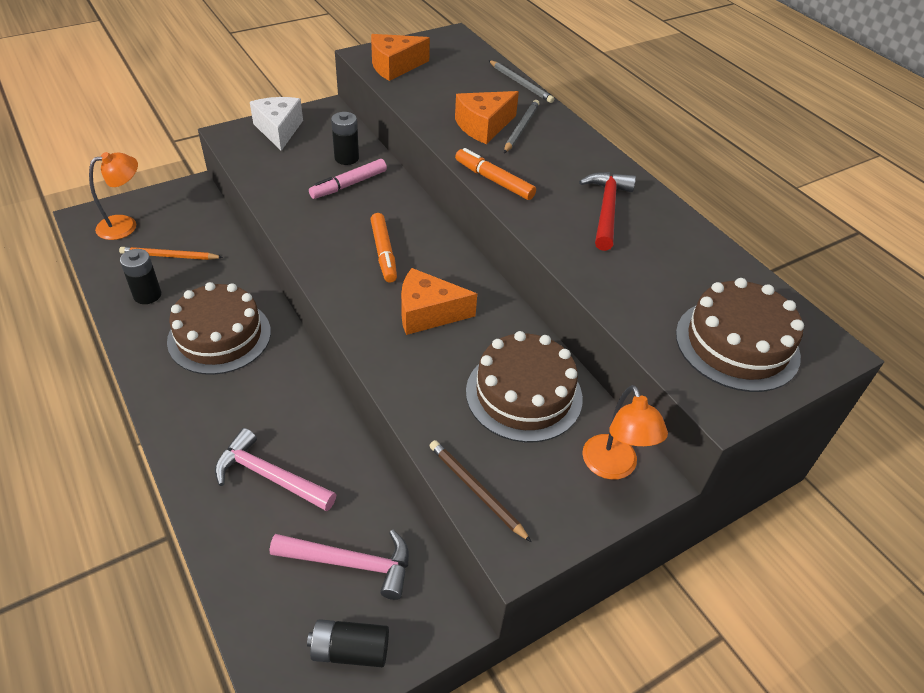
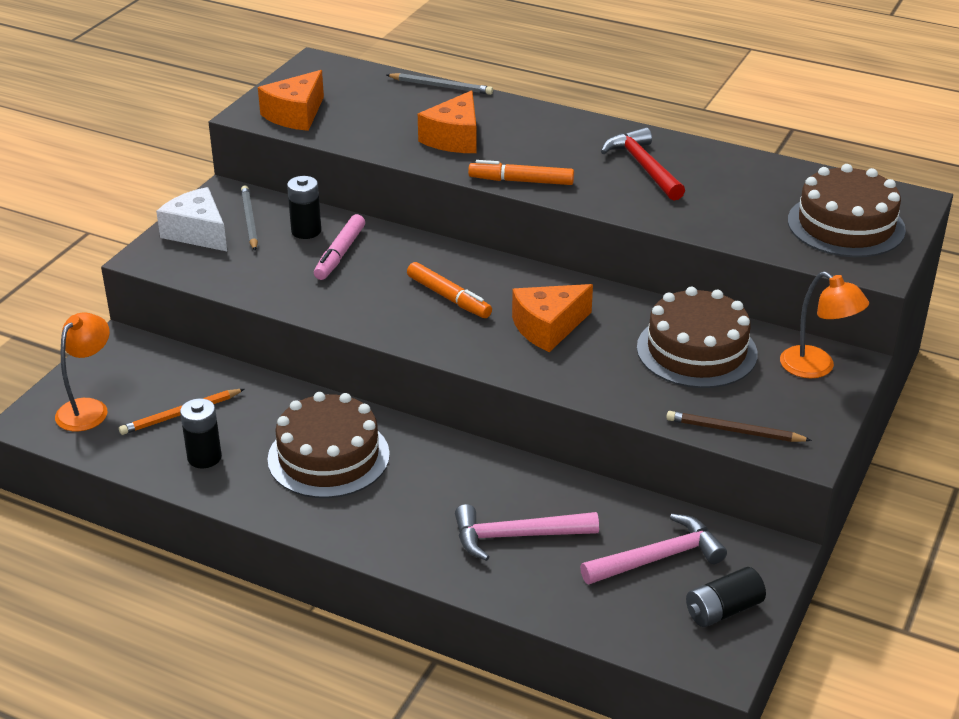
camera: 30 degrees left, 10 degrees down
(521, 128) = (491, 127): grey pencil -> grey pencil (249, 220)

